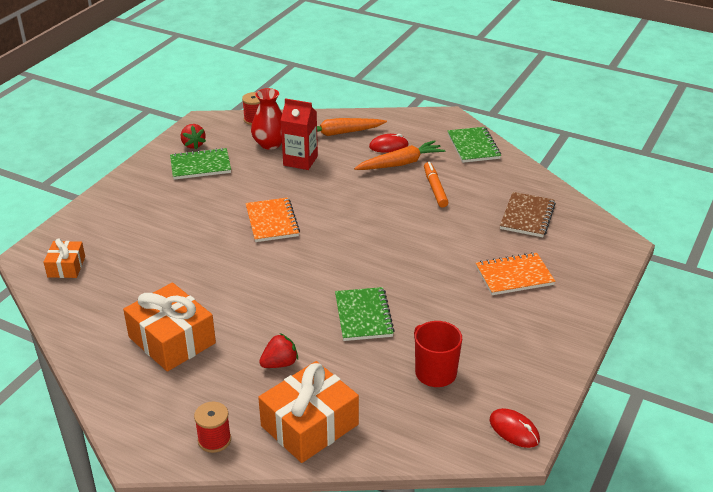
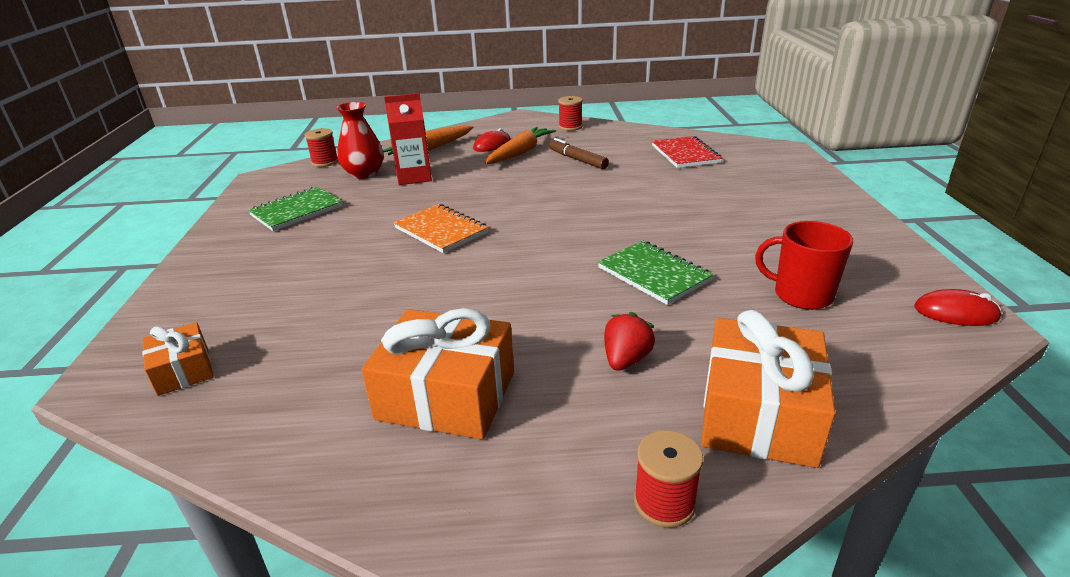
camera: 30 degrees left, 5 degrees down
(193, 145) = (269, 197): red strawberry -> none
(435, 188) = (577, 160): orange marker -> brown marker
(473, 146) = (570, 127): green notebook -> red spool
(514, 276) = (741, 194): orange notebook -> none
(527, 216) = (685, 154): brown notebook -> red notebook

